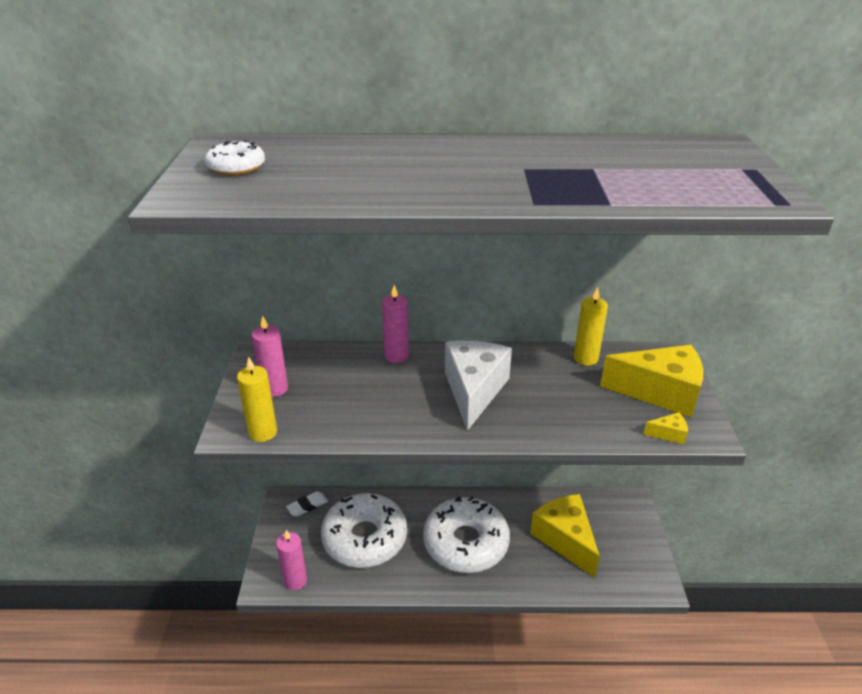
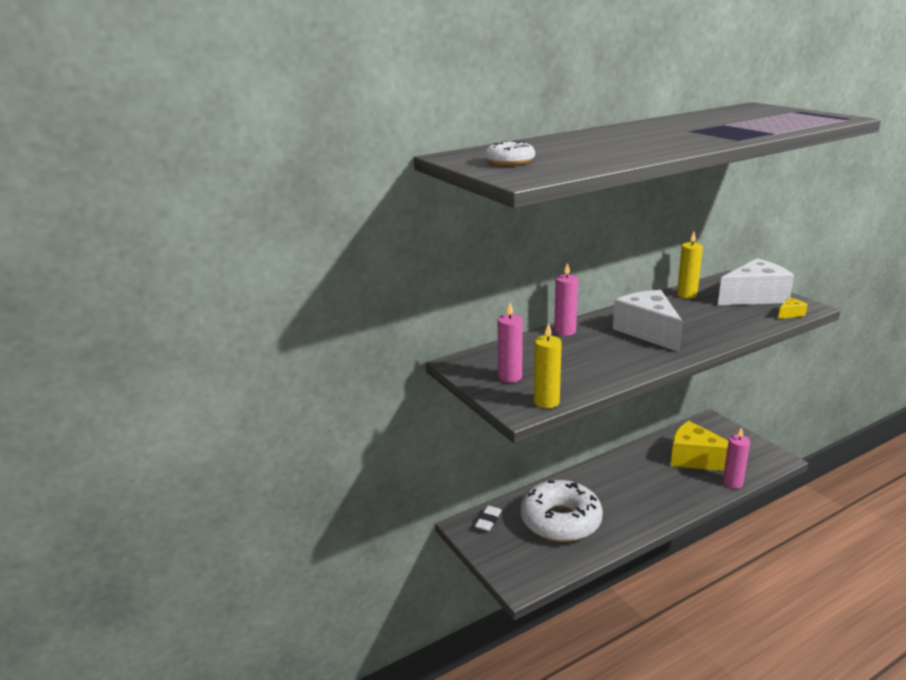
camera: 30 degrees left, 10 degrees down
(295, 580) = (542, 572): pink candle -> pink candle (732, 483)
(466, 543) = (635, 490): white donut -> none
(660, 392) = (754, 297): yellow cheese -> white cheese

